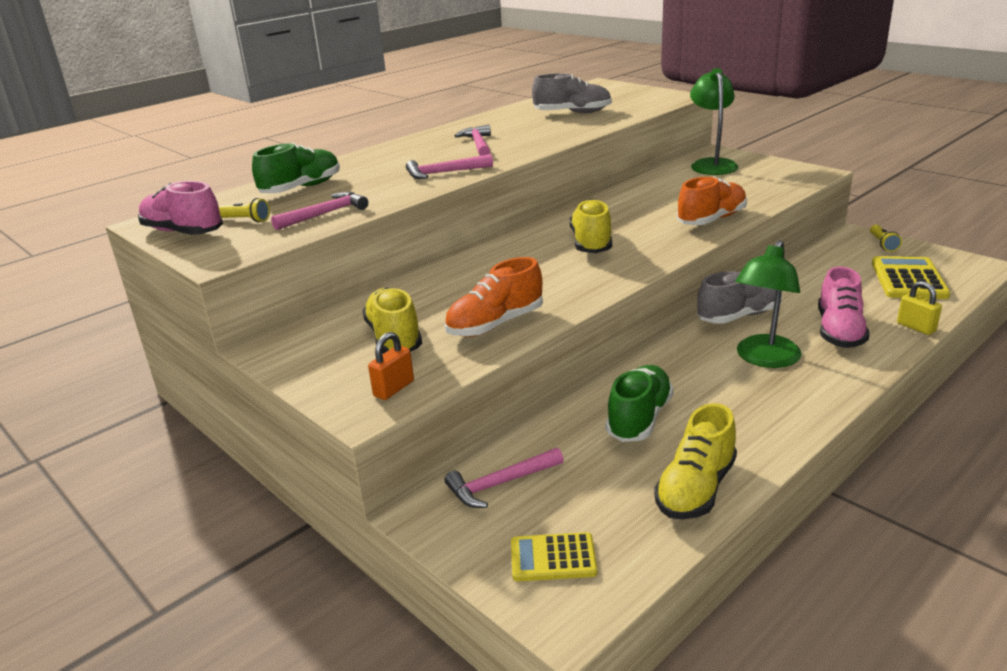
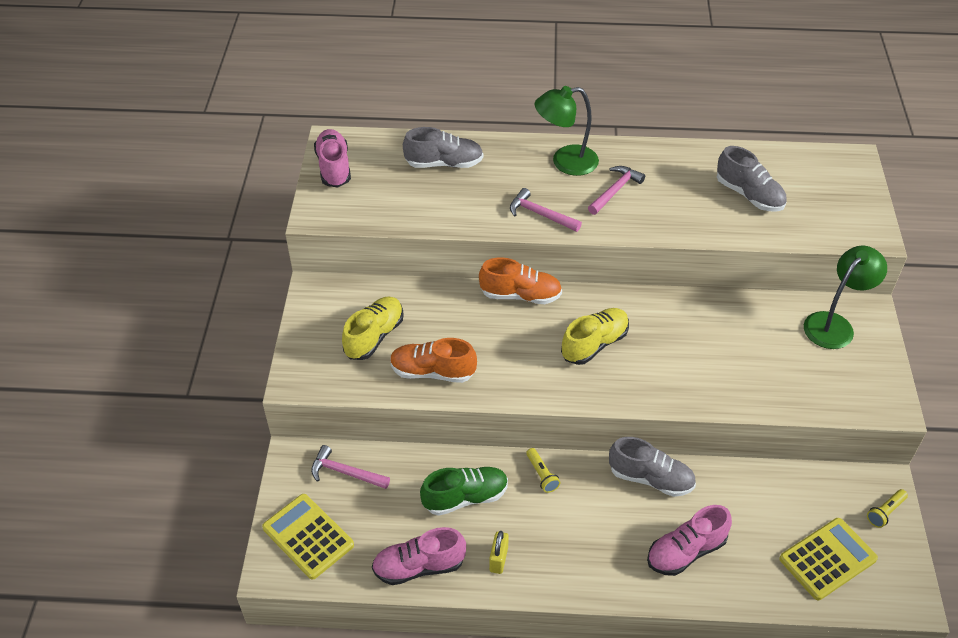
camera: 45 degrees right, 20 degrees up
(244, 220) = (374, 179): yellow flashlight -> yellow flashlight (542, 475)
(301, 188) = (444, 163): green shoe -> grey shoe
(325, 214) = (417, 209): pink hammer -> none
(394, 388) = (325, 377): orange padlock -> none
(553, 558) = (308, 536): yellow calculator -> yellow calculator, size x1.57
(695, 489) = (419, 566): yellow shoe -> pink shoe
(711, 219) = (709, 390): orange shoe -> orange shoe (520, 295)
(764, 359) = (601, 525): green lamp -> green lamp (565, 162)
(916, 327) = (741, 597): yellow padlock -> yellow padlock (498, 559)

